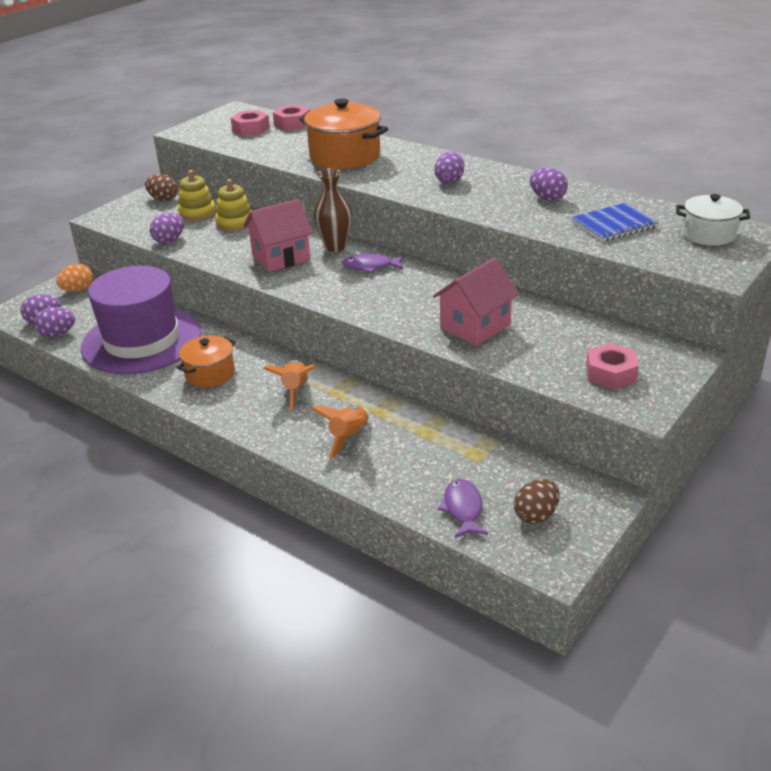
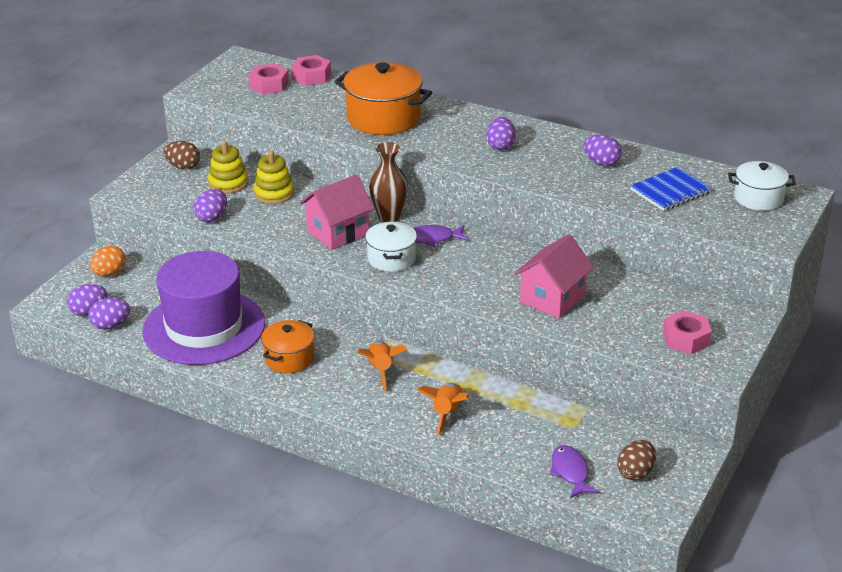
camera: 10 degrees left, 0 degrees up
(324, 282) = (391, 259): none -> white pot

